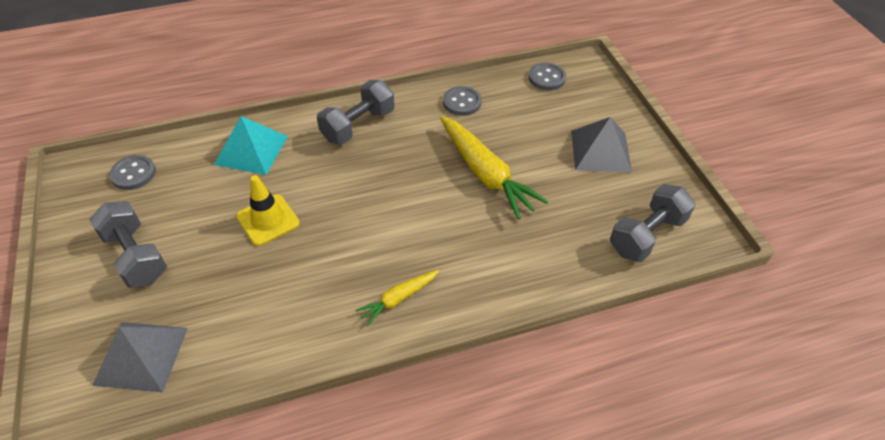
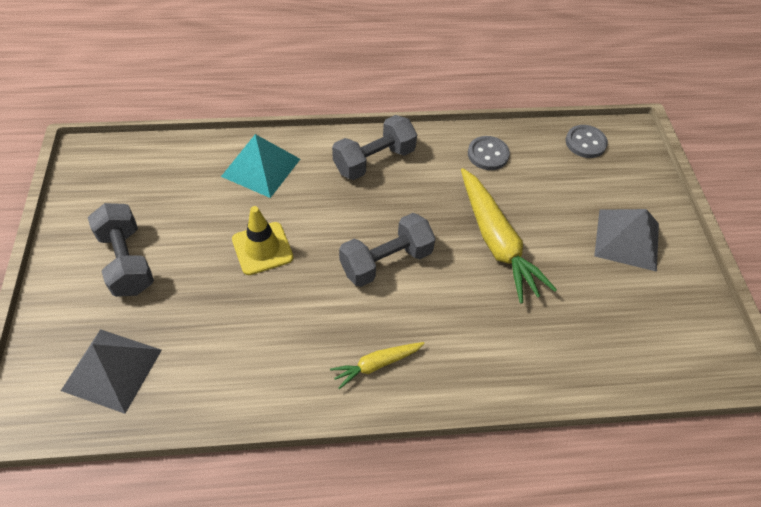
camera: 10 degrees right, 5 degrees up
(133, 174) = (141, 171): grey button -> none
(647, 235) = (657, 349): grey dumbbell -> grey dumbbell (386, 261)

